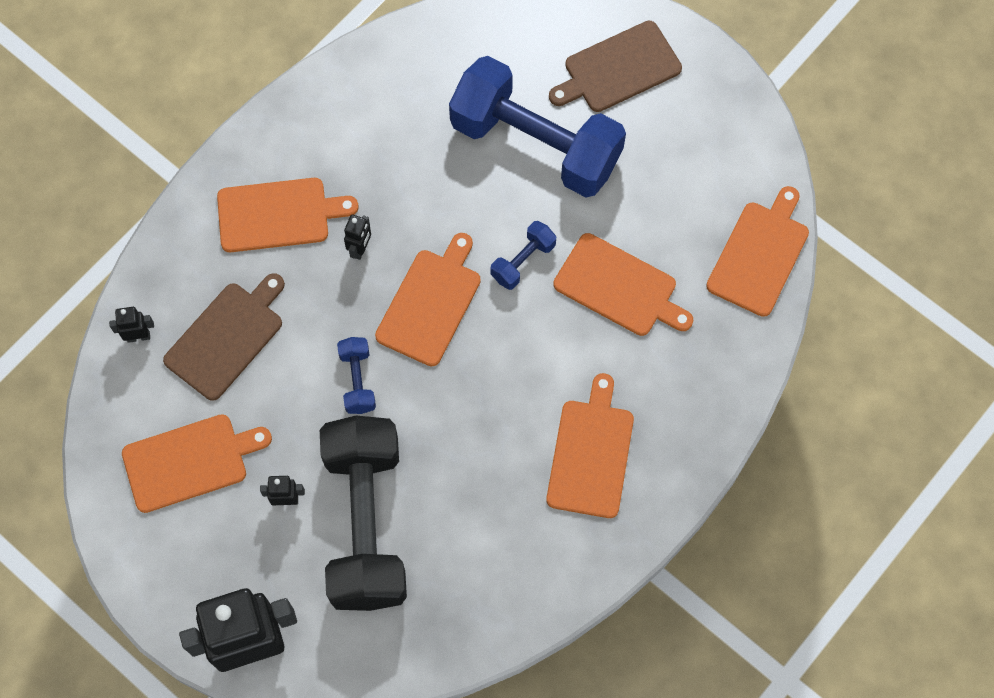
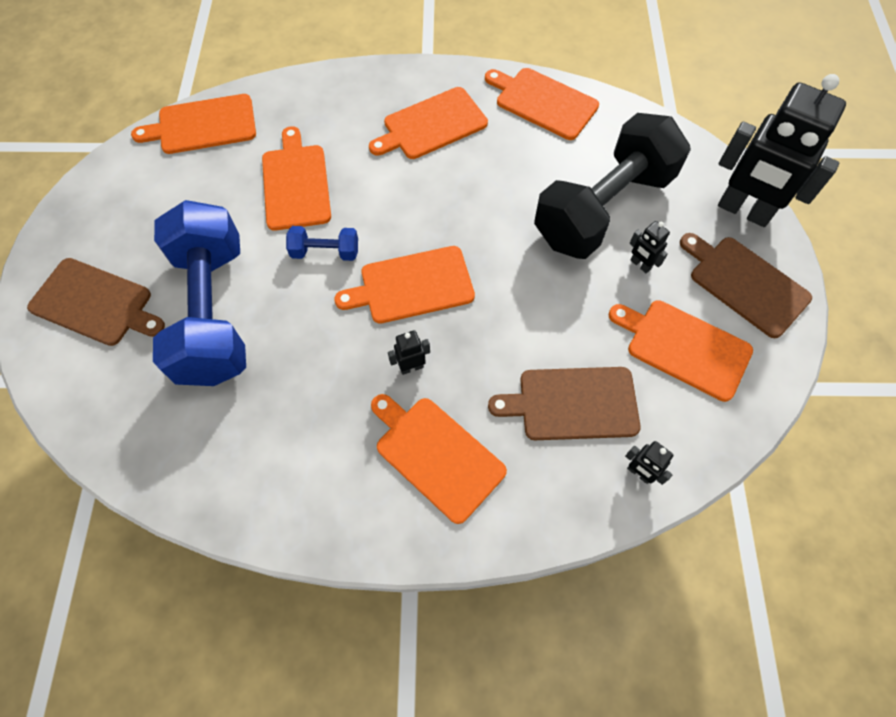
camera: 130 degrees left, 5 degrees down
(192, 569) = (744, 283): none -> brown cutting board
(357, 380) = (515, 287): blue dumbbell -> none
(531, 583) = (543, 102): none -> orange cutting board

